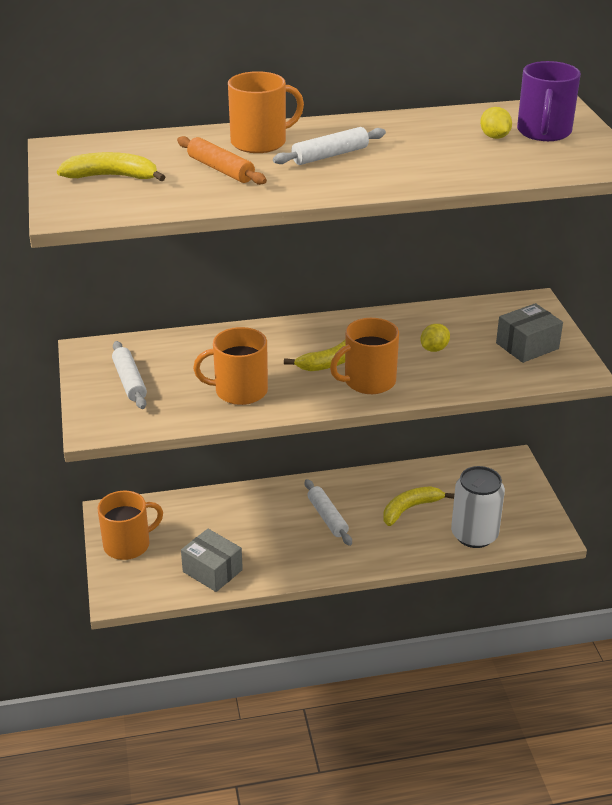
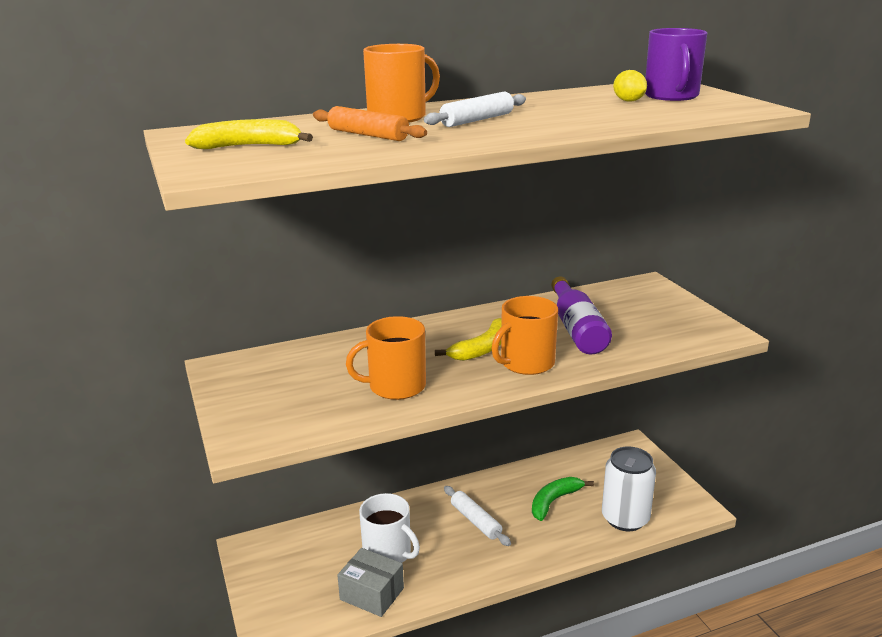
camera: 10 degrees left, 10 degrees down
(128, 544) = (274, 578): orange mug -> none
(129, 381) = (272, 390): white rolling pin -> none
(236, 536) = (388, 553): none -> white mug
(410, 509) = (554, 501): yellow banana -> green banana
(434, 349) = (577, 329): yellow lemon -> purple bottle
(527, 346) = (664, 317): grey box -> none

